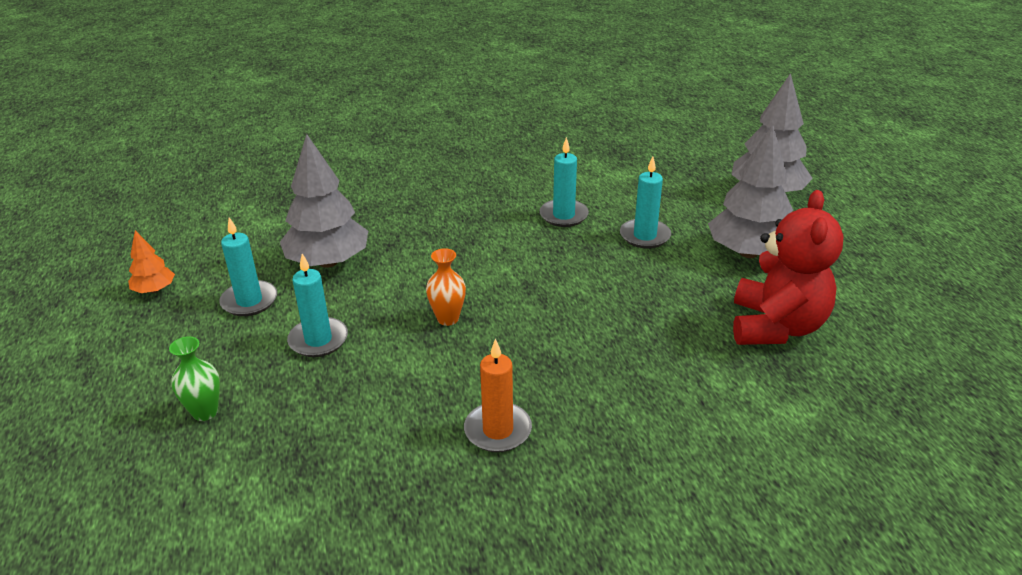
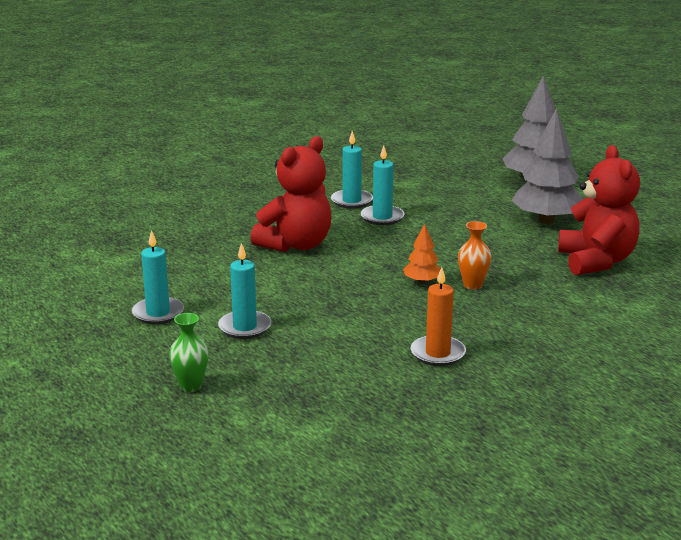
camera: 20 degrees left, 10 degrees down
(154, 290) = (60, 320): orange tree -> orange tree (422, 282)
(328, 262) = (204, 277): grey tree -> none
(448, 319) = (342, 297): orange vase -> orange vase (472, 285)
(449, 236) = (296, 245): none -> red teddy bear
(645, 236) = (459, 221): turquoise candle -> turquoise candle (351, 201)

